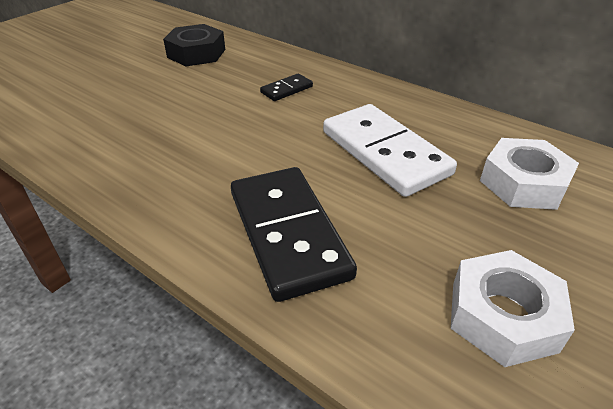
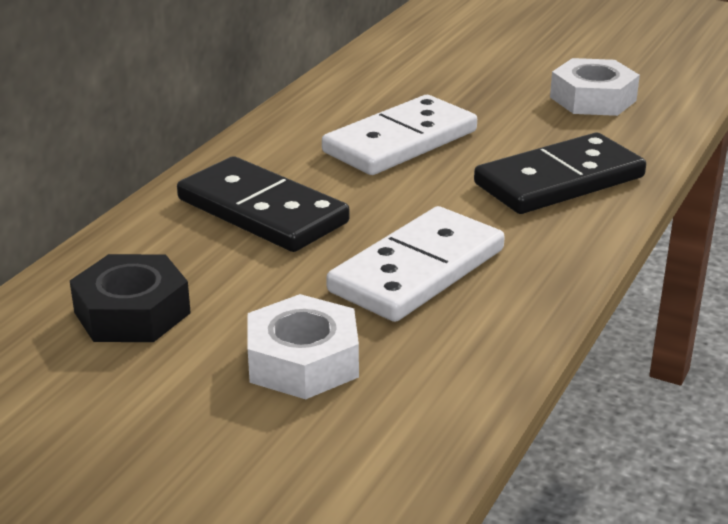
camera: 100 degrees left, 10 degrees down
(181, 136) = (417, 271): none -> white domino
(286, 89) = (262, 211): black domino -> black domino, size x2.20
(523, 183) = (424, 82): white nut -> white nut (303, 361)

